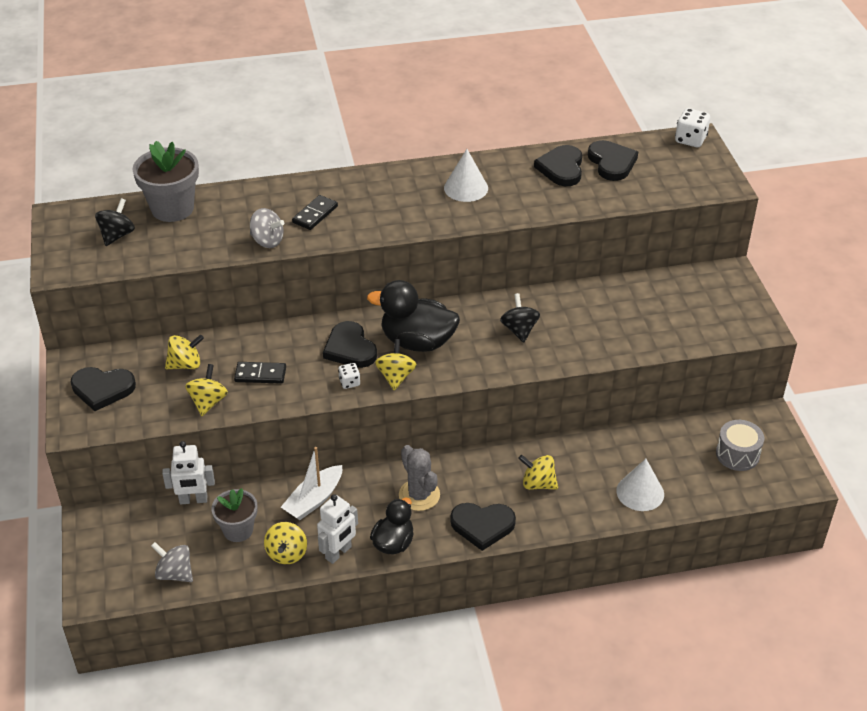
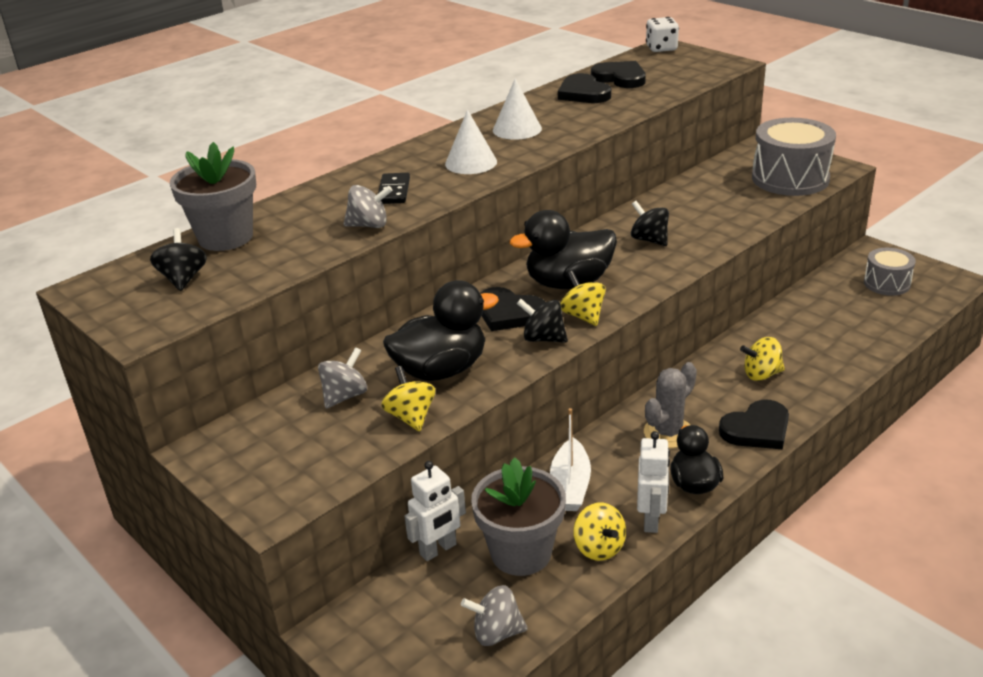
camera: 30 degrees left, 10 degrees down
(102, 389) = (267, 459): black heart -> none
(185, 364) = (345, 396): yellow spinning top -> grey spinning top
(238, 530) = (521, 553): grey flower pot -> grey flower pot, size x1.53
(260, 374) = (441, 370): black domino -> black duck
(349, 382) = (543, 338): white dice -> black spinning top
(419, 495) = (668, 433): grey cactus -> grey cactus turned 75 degrees counterclockwise
(640, 492) = (851, 342): white cone -> white cone (471, 162)
(705, 321) = (790, 178): none -> grey drum

